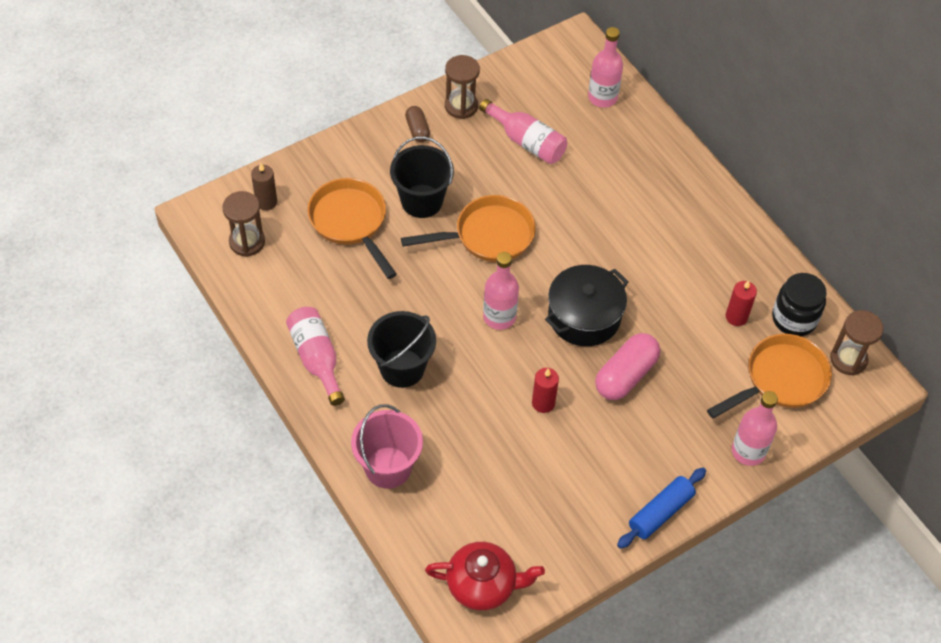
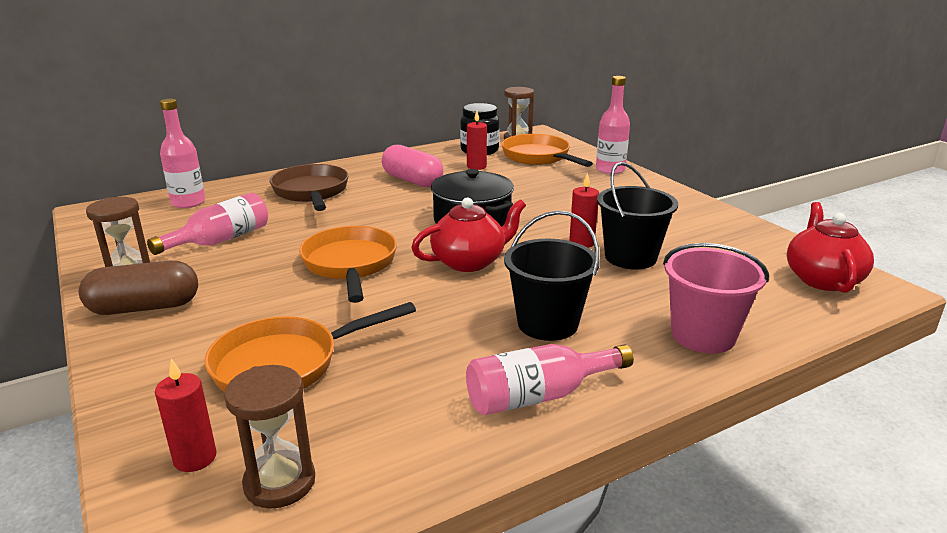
camera: 85 degrees left, 30 degrees down
(266, 202) = (195, 458): brown candle -> red candle
(417, 129) = (145, 307): brown capsule -> brown capsule, size x1.77
(422, 201) = (274, 306): black bucket -> black bucket (630, 257)
(499, 317) = (469, 261): pink bottle -> red teapot
(626, 375) = (542, 207): pink capsule -> pink capsule (412, 180)
(639, 182) = (311, 192): none -> brown pan
(660, 512) = (685, 200): blue rolling pin -> none

